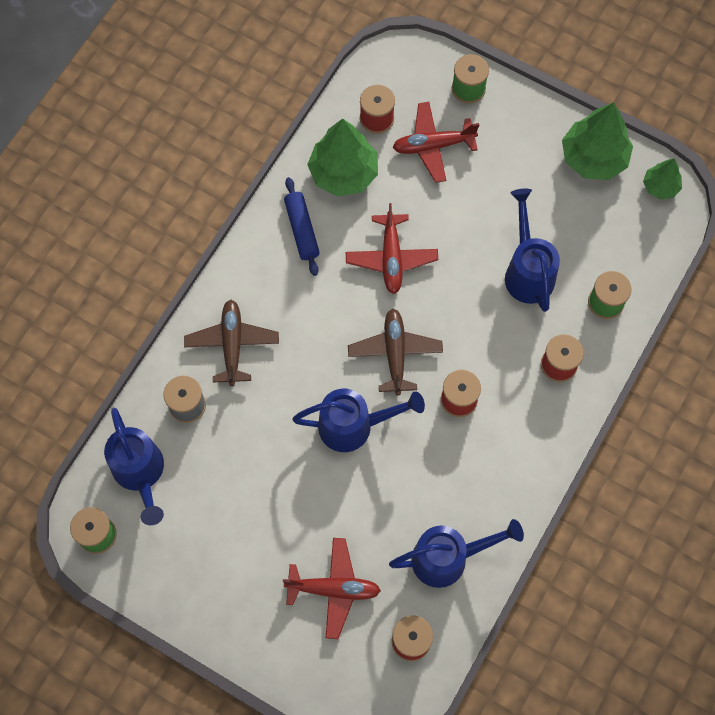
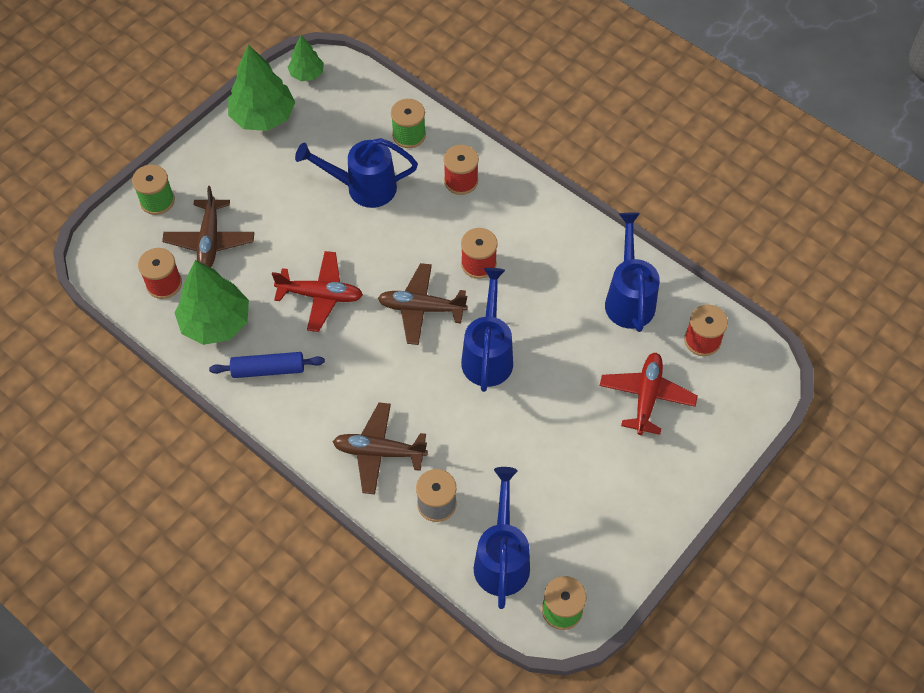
camera: 80 degrees left, 10 degrees down
(140, 473) = (502, 559): blue watering can -> blue watering can turned 75 degrees counterclockwise
(433, 146) = (210, 241): red plane -> brown plane

